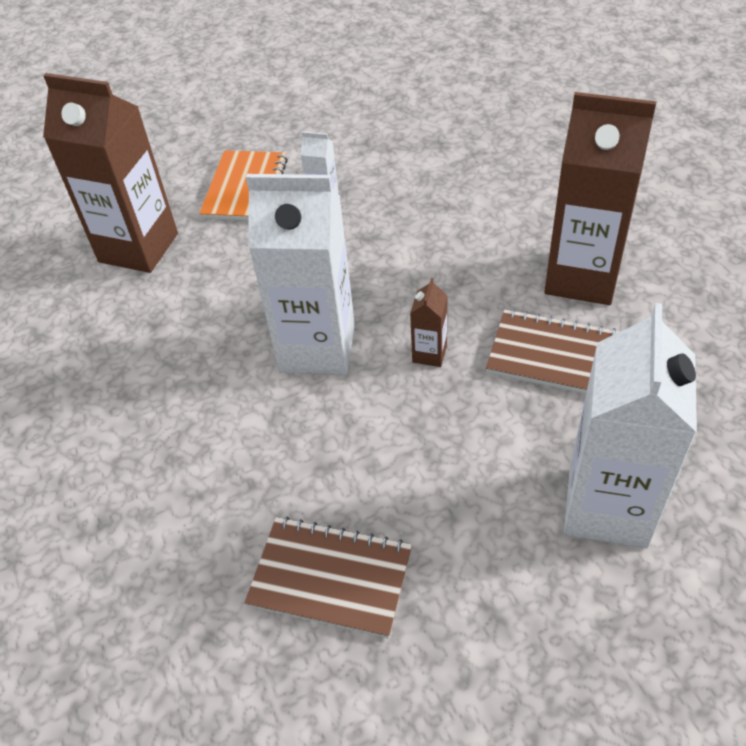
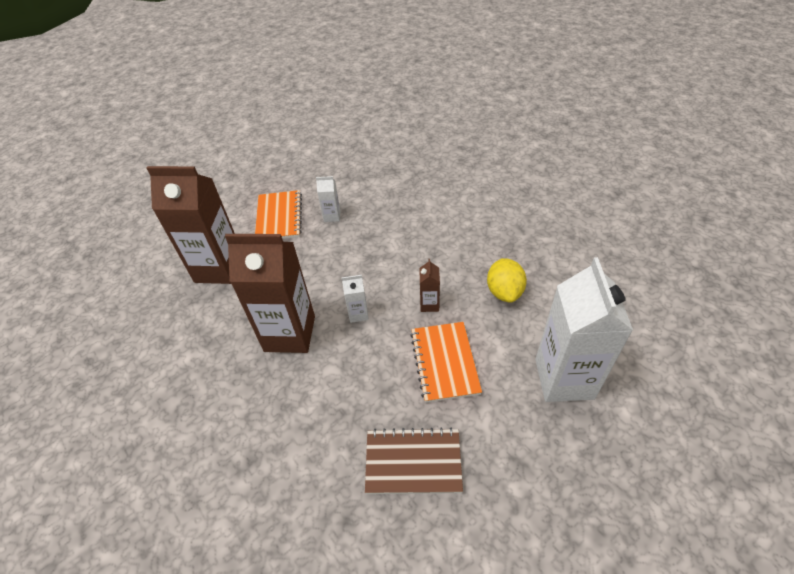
camera: 15 degrees left, 0 degrees up
(317, 348) = (358, 314): white carton -> white carton, size x0.43
(425, 444) = (444, 362): none -> orange notebook
(554, 356) = (504, 291): brown notebook -> yellow lemon
(582, 277) = (505, 240): brown carton -> brown carton (290, 333)

